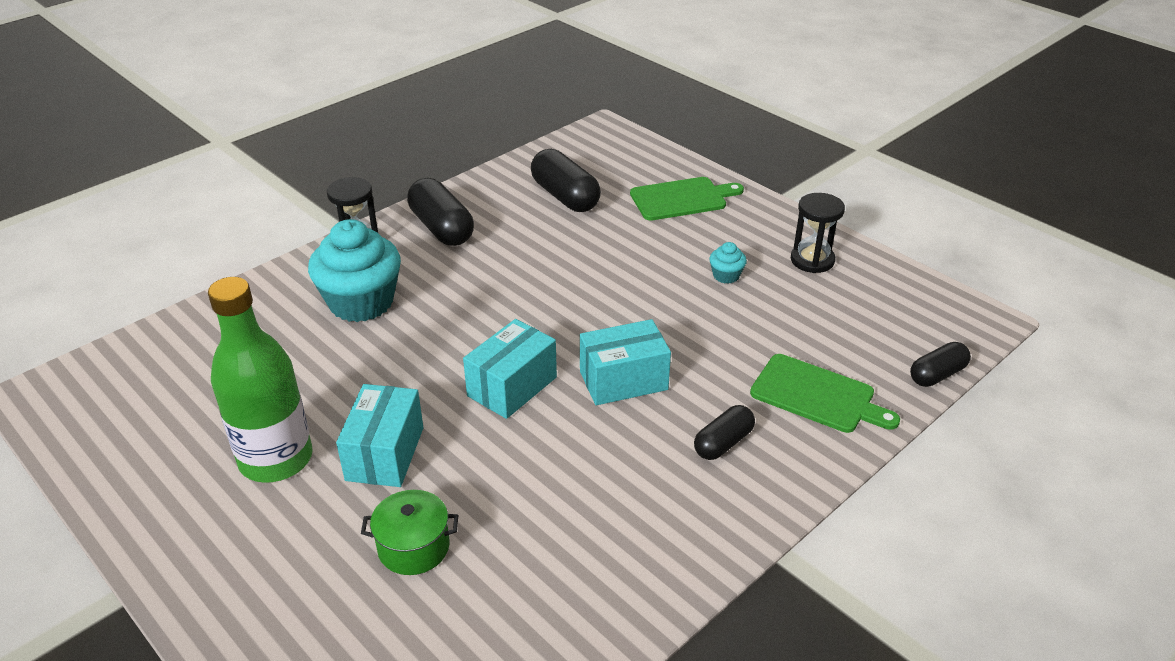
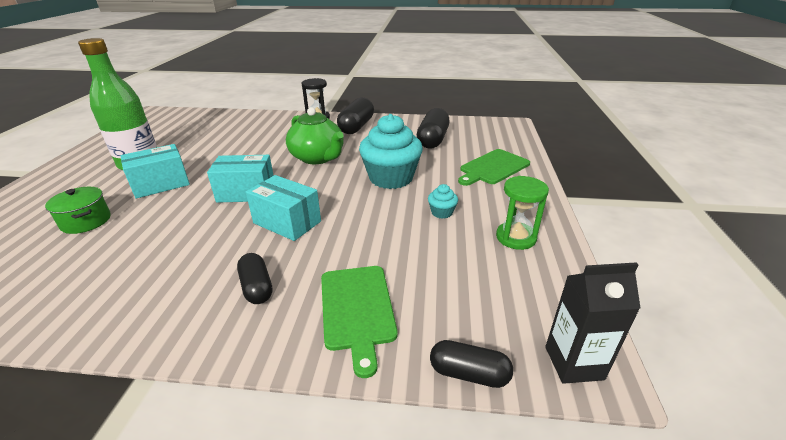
camera: 50 degrees right, 5 degrees down
(361, 302) = (275, 135): turquoise cupcake -> turquoise cupcake (391, 178)
(491, 297) = (318, 158): none -> green teapot
(682, 199) = (492, 168): green cutting board -> green cutting board turned 105 degrees clockwise
(723, 443) = (256, 287): black capsule -> black capsule turned 60 degrees clockwise
(812, 260) = (515, 237): black hourglass -> green hourglass
(968, 324) = (574, 363): none -> black carton

